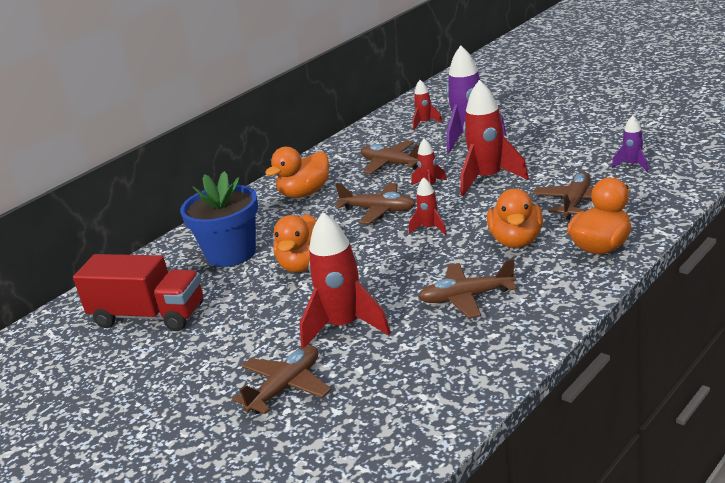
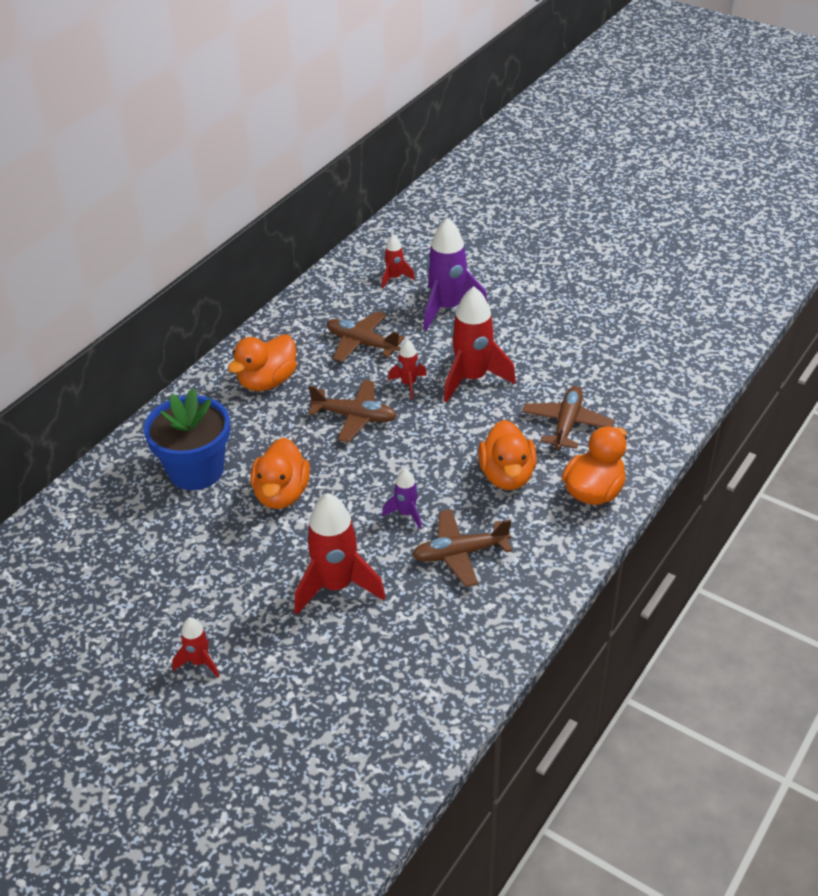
camera: 10 degrees left, 15 degrees up
(149, 316) = (118, 558): red truck -> none
(285, 387) = (285, 665): brown plane -> none
(430, 228) = (414, 450): red rocket -> red rocket (199, 662)
(633, 165) = (625, 372): purple rocket -> purple rocket (406, 514)

